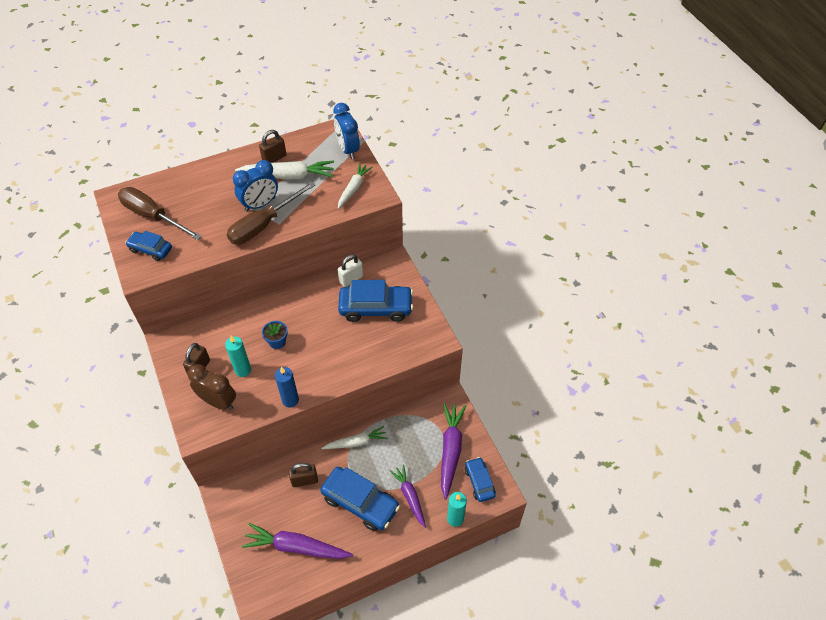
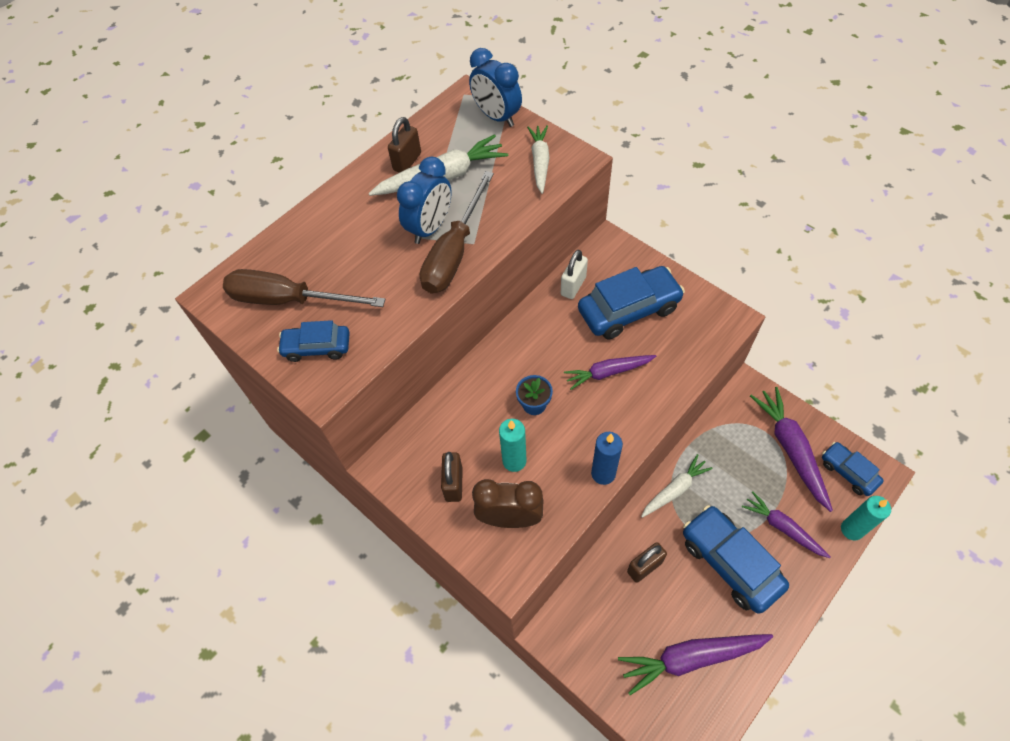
camera: 20 degrees left, 5 degrees up
(335, 341) = (608, 372): none -> purple carrot
(360, 502) = (730, 563): blue car -> blue car turned 135 degrees counterclockwise

